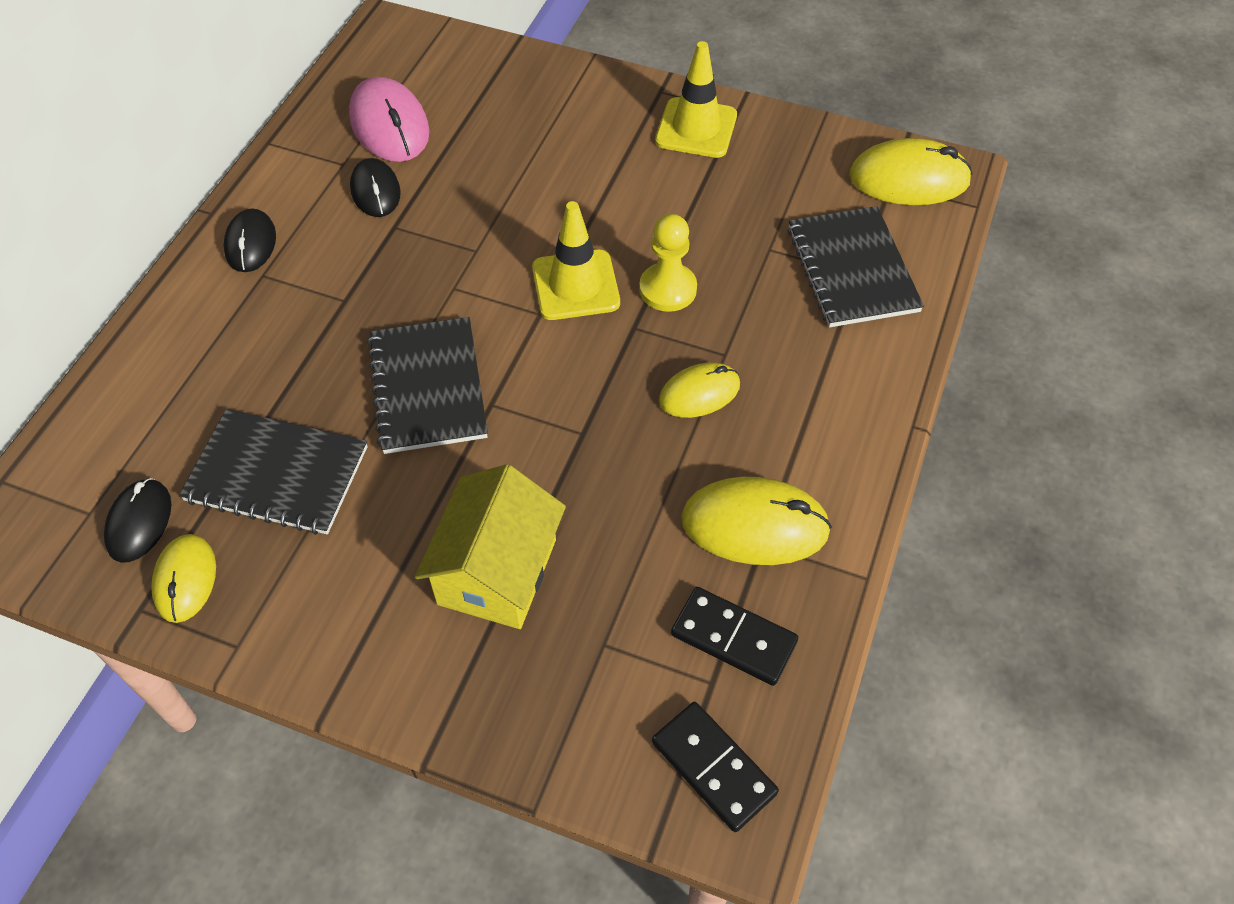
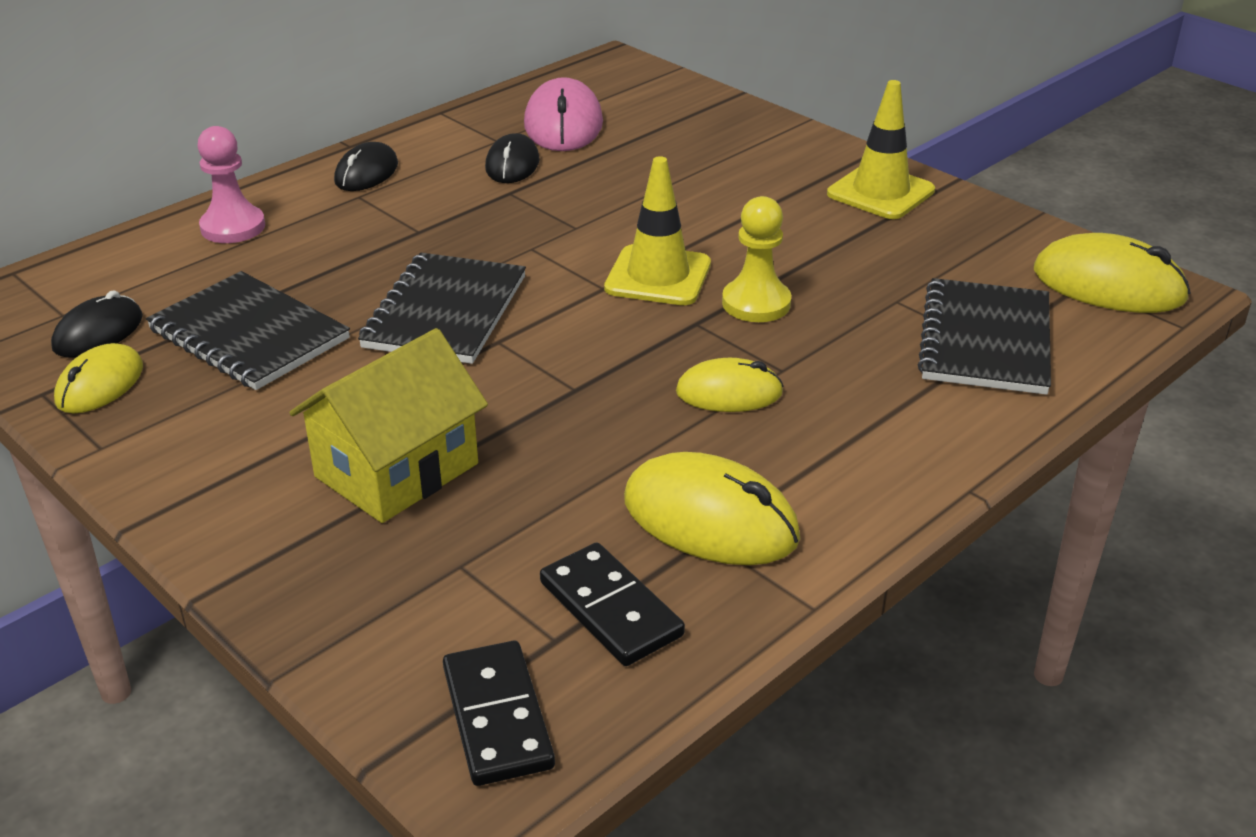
camera: 25 degrees right, 20 degrees down
(173, 352) = (233, 227): none -> pink pawn

